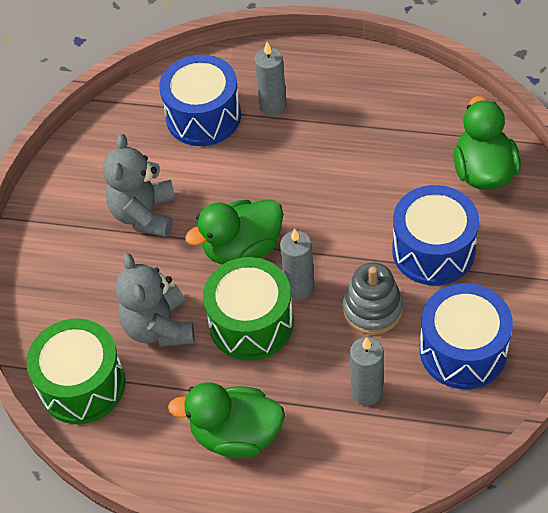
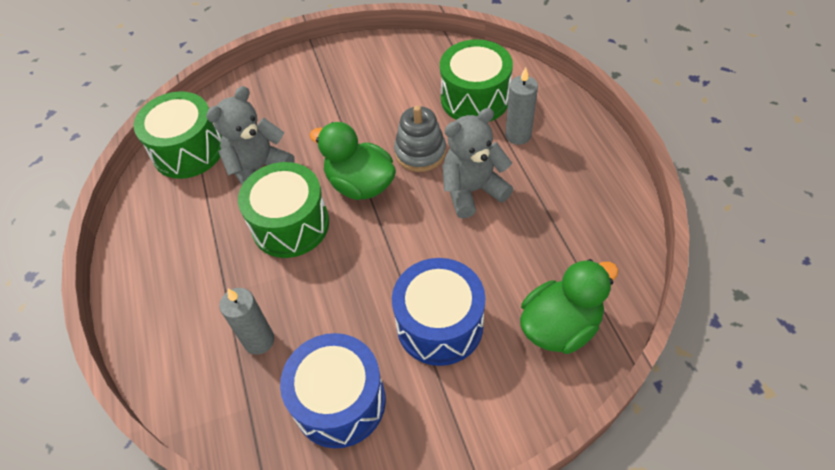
camera: 60 degrees right, 0 degrees up
(144, 214) = (357, 111): grey teddy bear -> grey teddy bear (472, 190)
(203, 116) = (475, 98): blue drum -> green drum
(236, 435) = (180, 265): green duck -> none
(299, 287) = (343, 241): grey candle -> none
(372, 309) = (348, 305): grey stacking toy -> grey stacking toy (420, 152)

